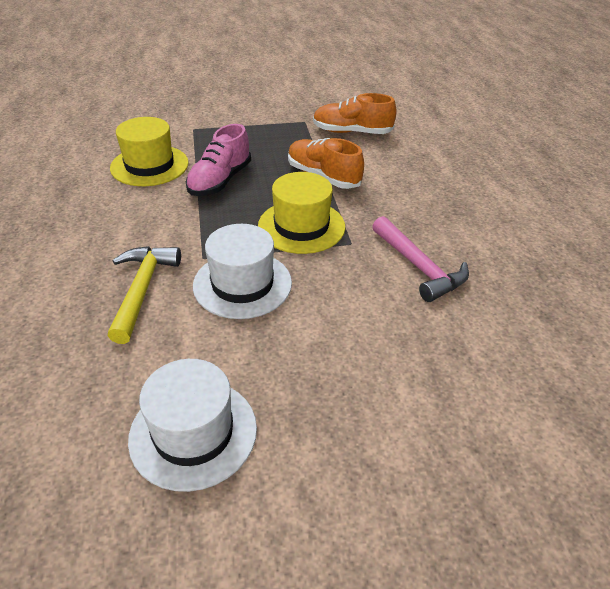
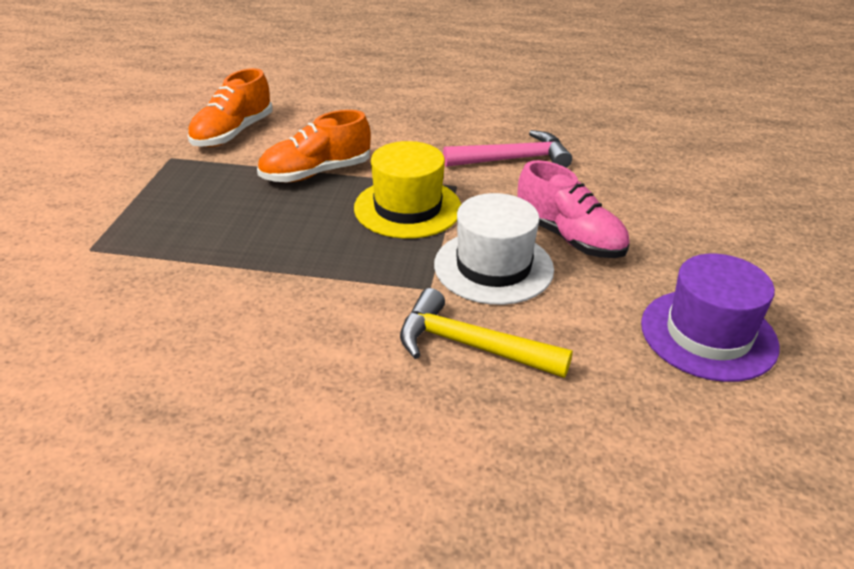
camera: 70 degrees left, 5 degrees down
(149, 165) = (163, 306): yellow hat -> none
(193, 433) = (708, 334): white hat -> purple hat
(220, 181) = (263, 248): pink shoe -> pink shoe (568, 237)

